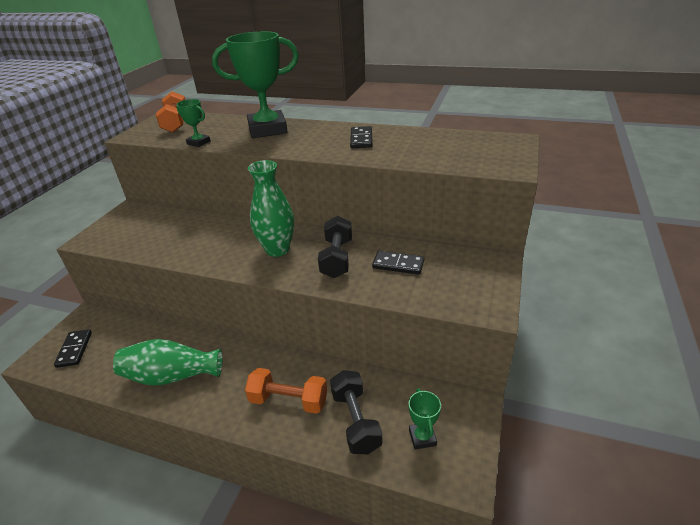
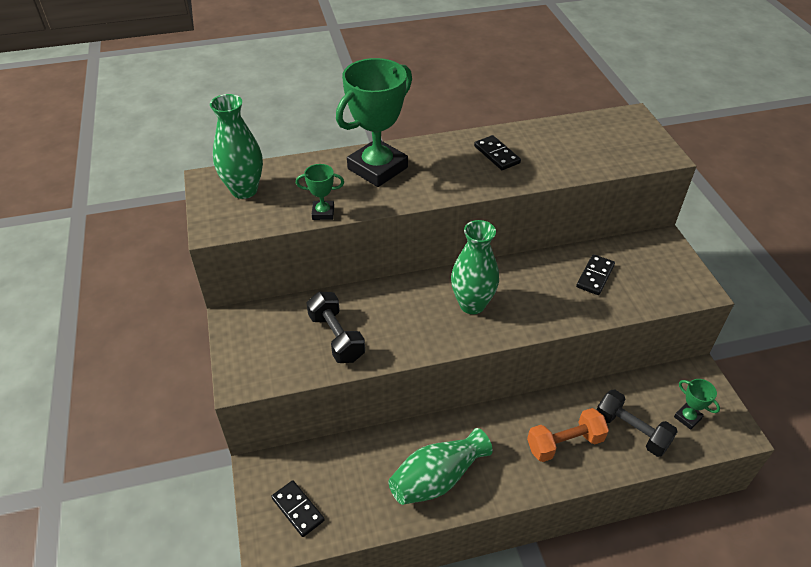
camera: 35 degrees left, 10 degrees up
(176, 123) = (244, 190): orange dumbbell -> green vase
(337, 258) = (537, 291): black dumbbell -> black dumbbell (336, 337)
(398, 264) = (595, 276): black domino -> black domino turned 45 degrees counterclockwise

